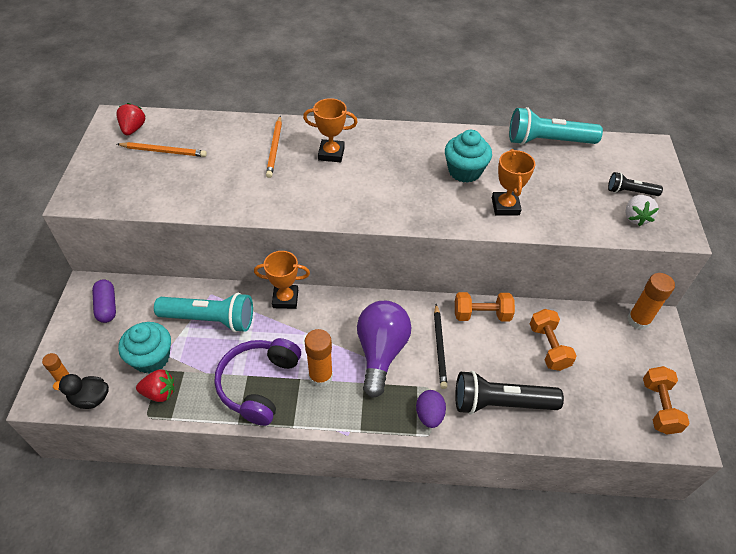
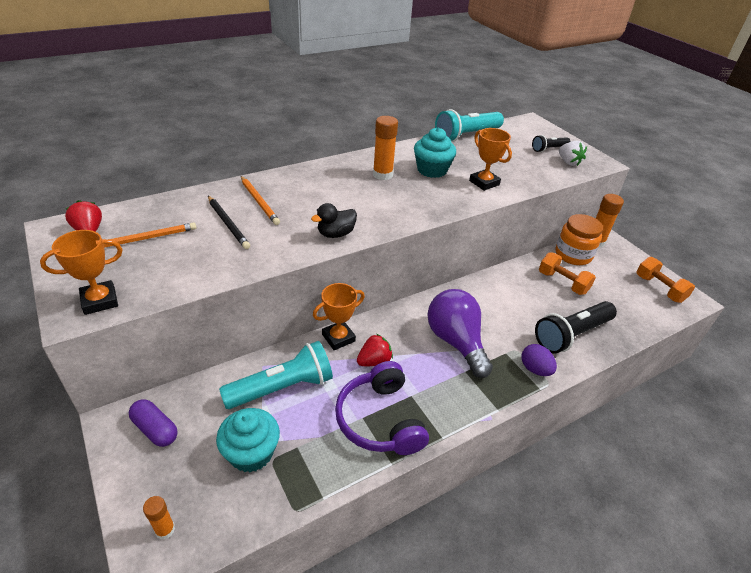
camera: 35 degrees left, 10 degrees down
(90, 398) = (215, 531): black duck -> black duck (336, 234)
(159, 393) = (289, 481): red strawberry -> red strawberry (374, 361)
(320, 376) = (426, 384): orange glue stick -> orange glue stick (382, 175)
(331, 154) = (315, 190): orange trophy -> orange trophy (100, 301)
(440, 347) = (494, 317): black pencil -> black pencil (228, 224)
(481, 315) = (500, 281): orange dumbbell -> none
(594, 323) = (573, 255): none -> orange jar

